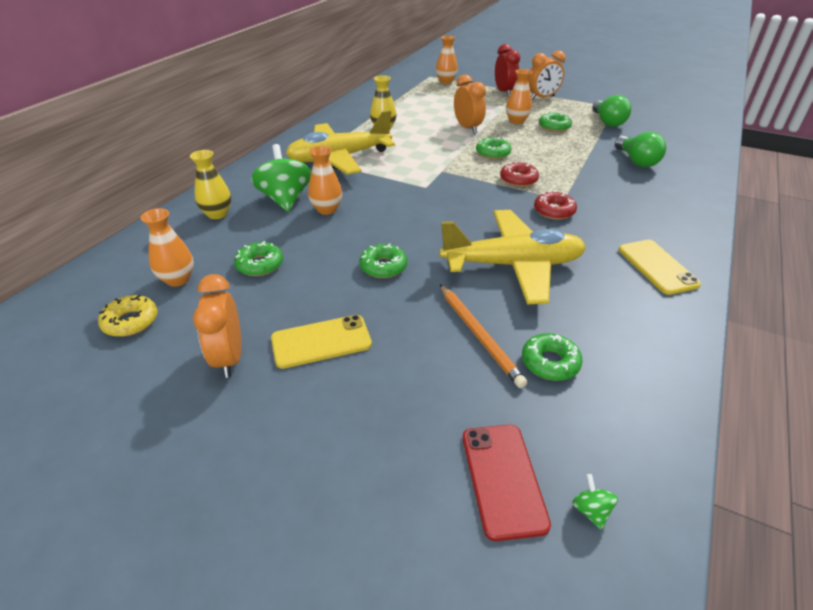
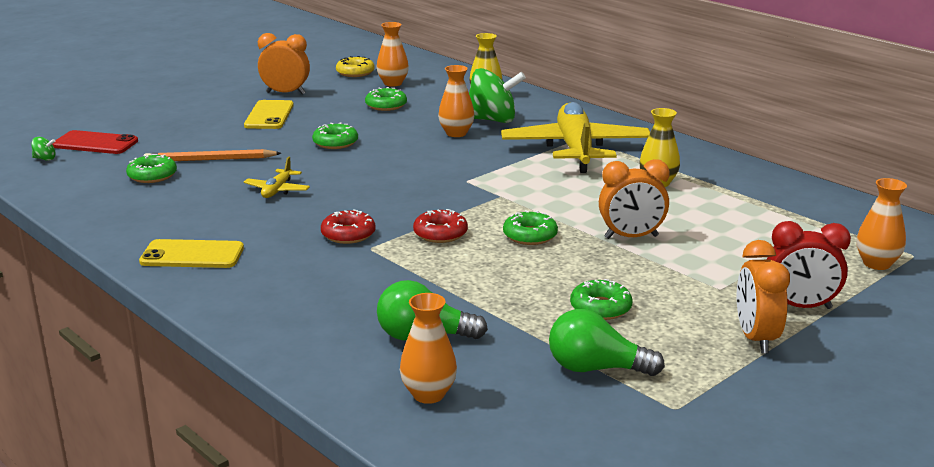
camera: 110 degrees right, 15 degrees down
(513, 265) = (277, 190): yellow plane -> yellow plane, size x0.42
(516, 121) = (643, 282): orange vase -> orange vase (428, 394)

